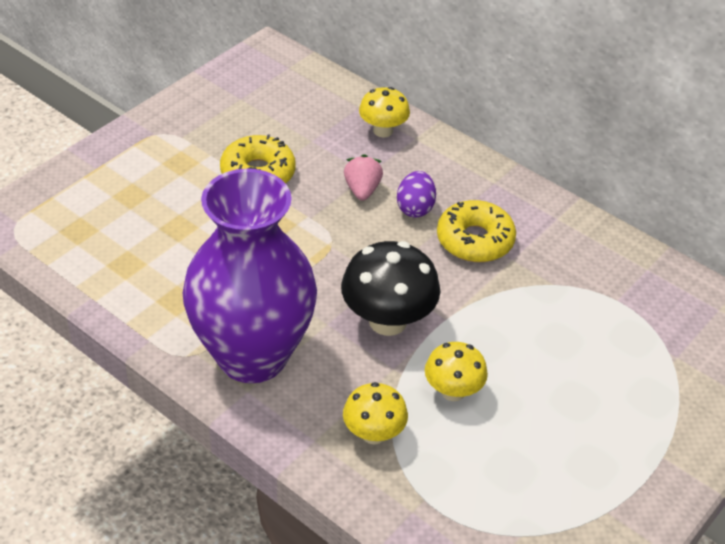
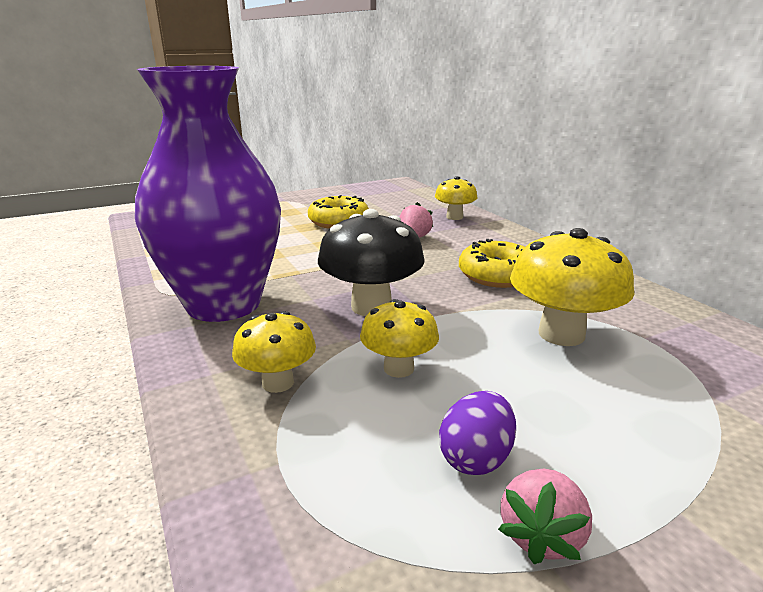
camera: 25 degrees right, 20 degrees down
(415, 208) = (452, 252): purple egg -> purple egg (476, 458)
(556, 314) = (561, 334): none -> yellow mushroom
(596, 496) = (541, 535): none -> pink strawberry

